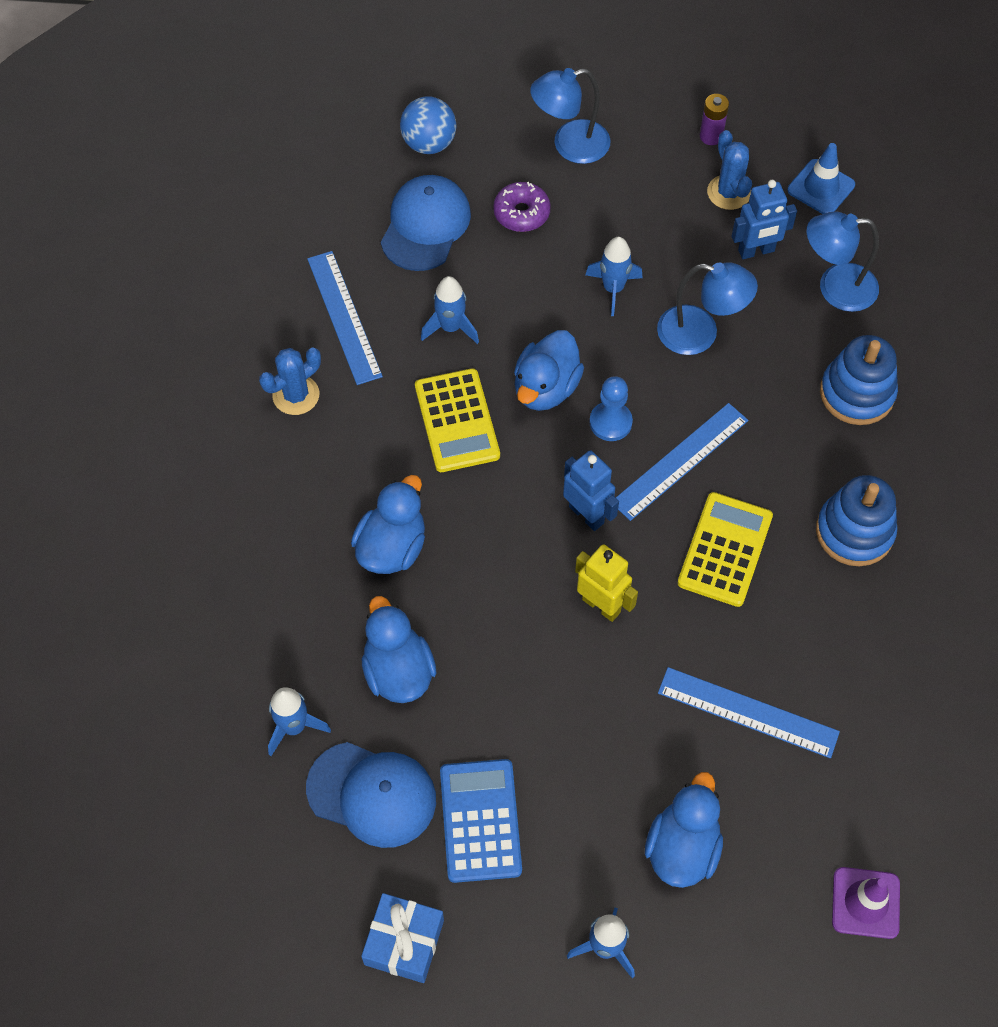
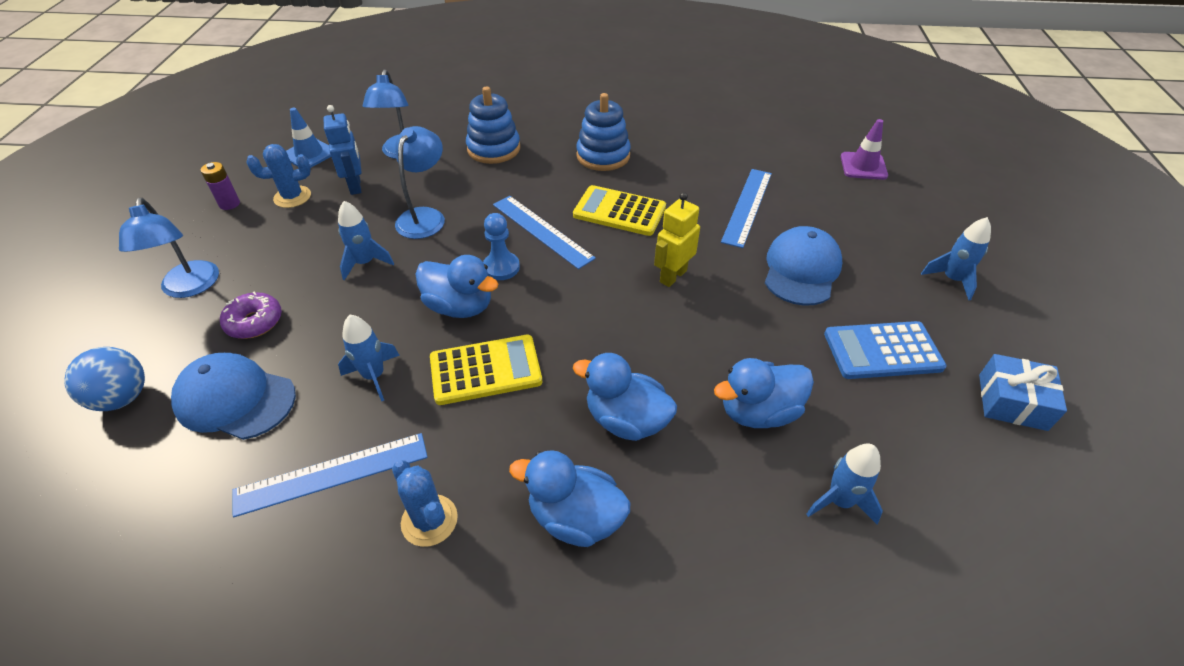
camera: 90 degrees left, 15 degrees down
(372, 794) = (887, 429): blue cap -> blue cap (801, 270)
(586, 514) = (589, 283): blue robot -> none
(682, 848) = (859, 240): blue duck -> blue duck (575, 518)

